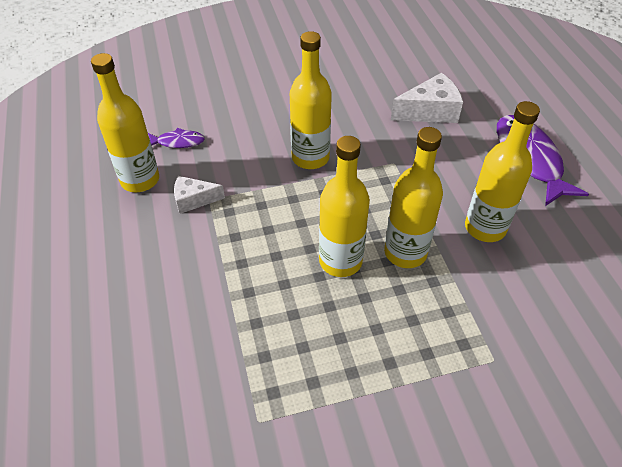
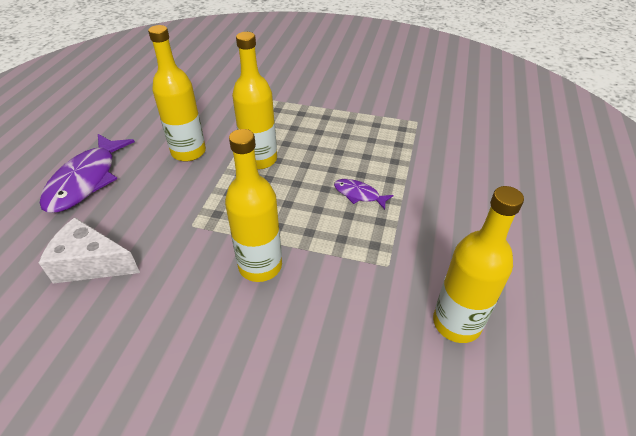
camera: 150 degrees left, 5 degrees down
(178, 142) = (394, 361): purple fish -> purple fish (359, 195)
(194, 200) = (404, 272): white cheese -> none
(340, 261) = (309, 172): yellow bottle -> none

